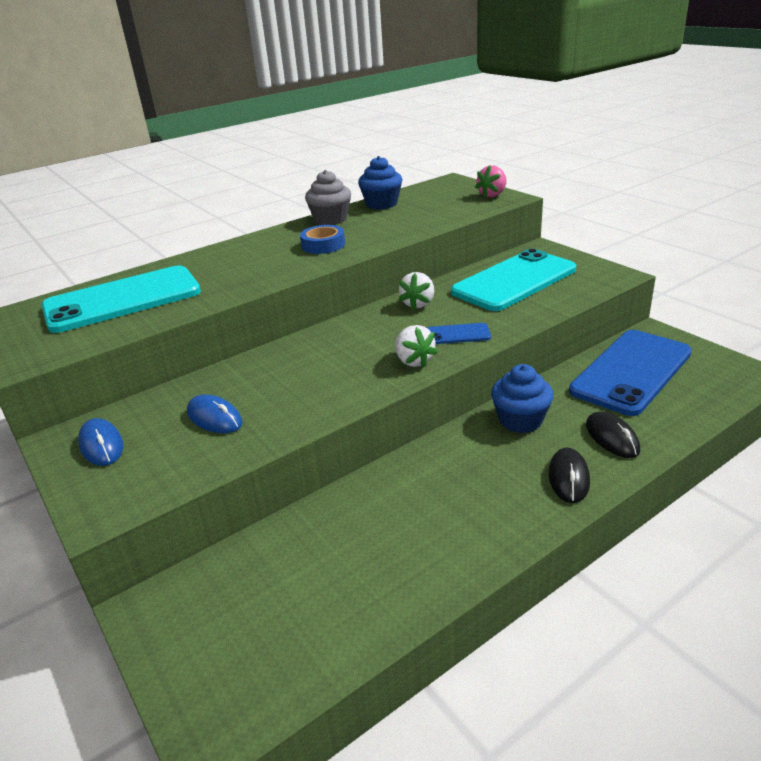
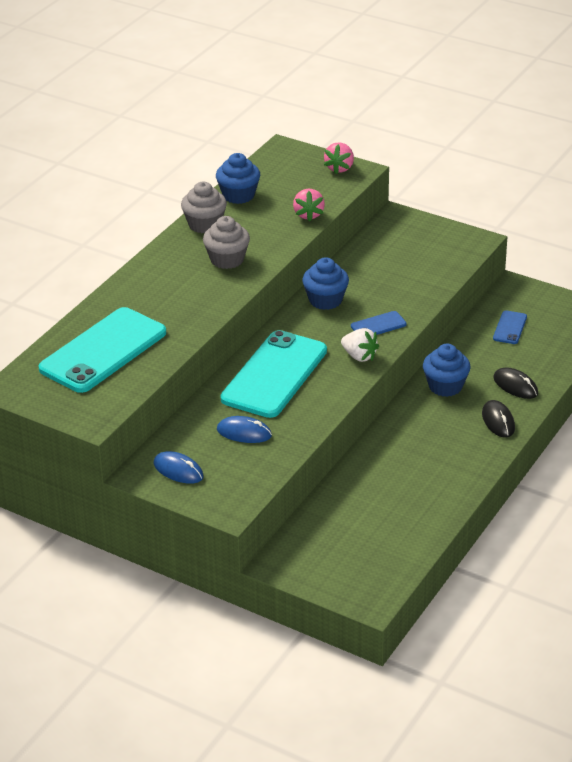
camera: 25 degrees left, 5 degrees up
(323, 245) = (227, 259): blue tape -> grey cupcake
(418, 304) = (325, 300): white strawberry -> blue cupcake
(434, 222) = (308, 214): none -> pink strawberry
(514, 281) = (393, 260): turquoise phone -> turquoise phone (274, 375)
(631, 372) = (510, 328): blue phone -> blue phone, size x0.43

